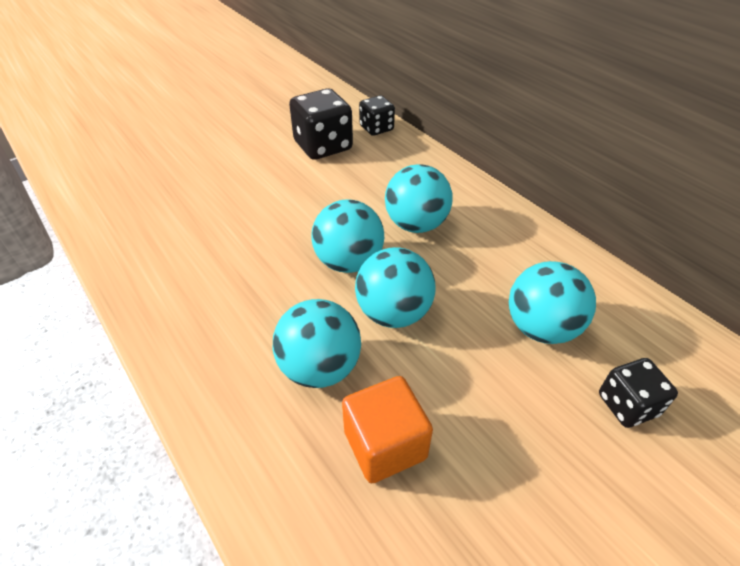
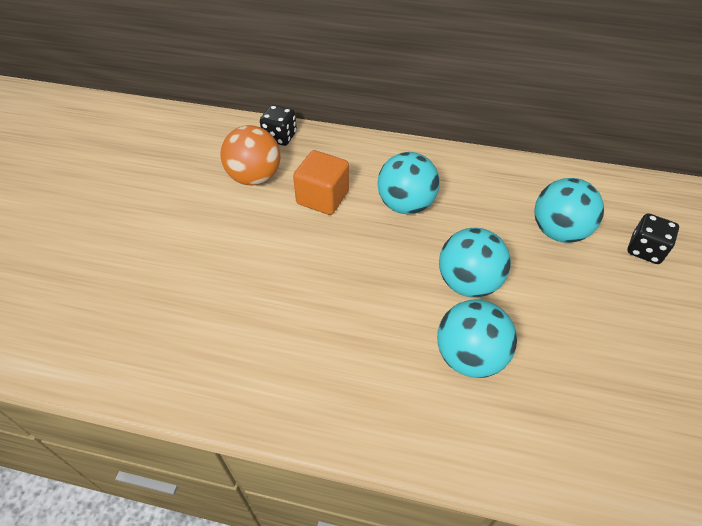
camera: 40 degrees left, 5 degrees up
(323, 146) = (254, 177): black dice -> orange ball
(349, 262) = (395, 265): turquoise ball -> none
(385, 444) = (563, 374): orange cube -> orange cube (322, 197)

